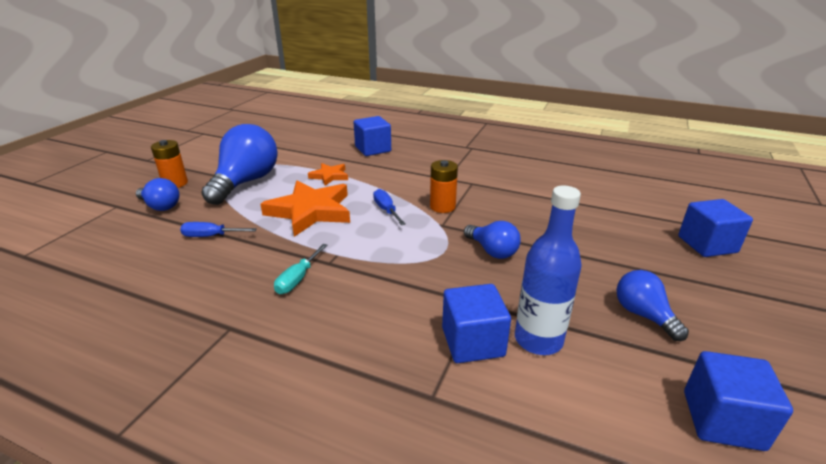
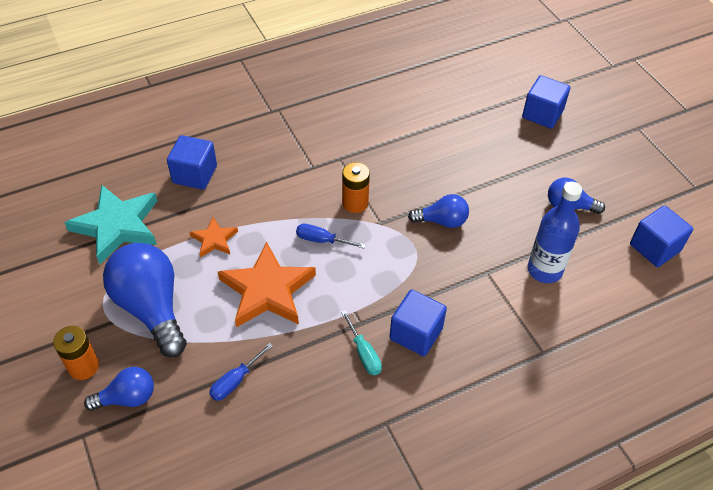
camera: 50 degrees left, 20 degrees up
(298, 147) = (117, 226): none -> turquoise star
(472, 342) = (518, 302): blue cube -> blue cube (416, 333)

